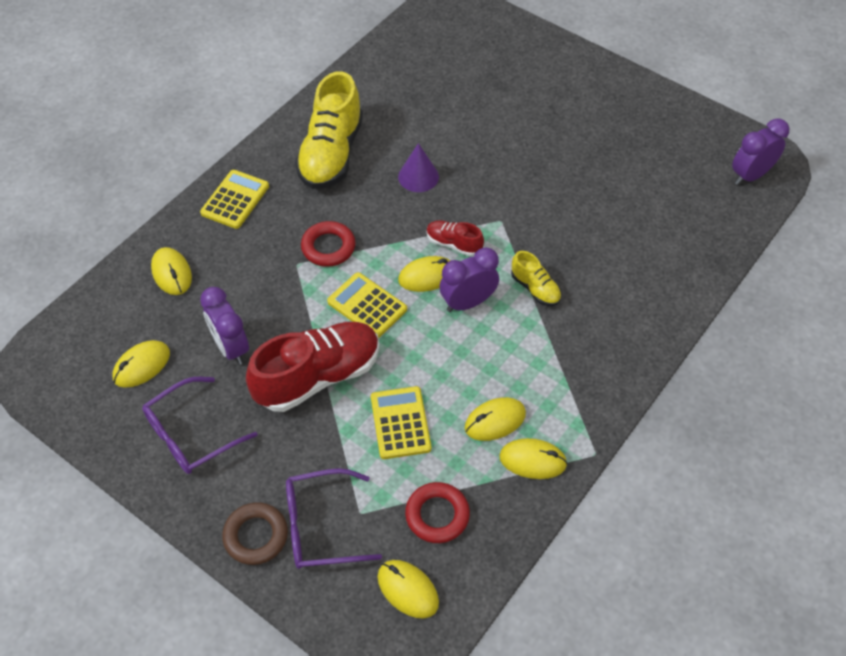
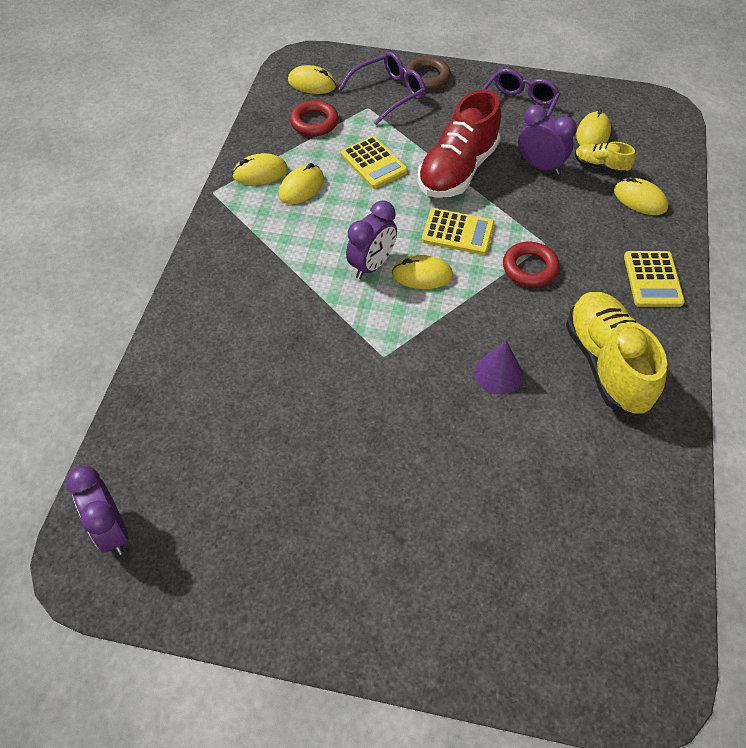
camera: 155 degrees right, 0 degrees up
(427, 276) = (422, 275): yellow mouse -> yellow mouse turned 45 degrees clockwise
(453, 244) = (416, 314): red shoe -> none
(535, 288) = (316, 300): yellow shoe -> yellow shoe (600, 166)
(750, 175) = (112, 531): purple clock -> purple clock turned 120 degrees clockwise

